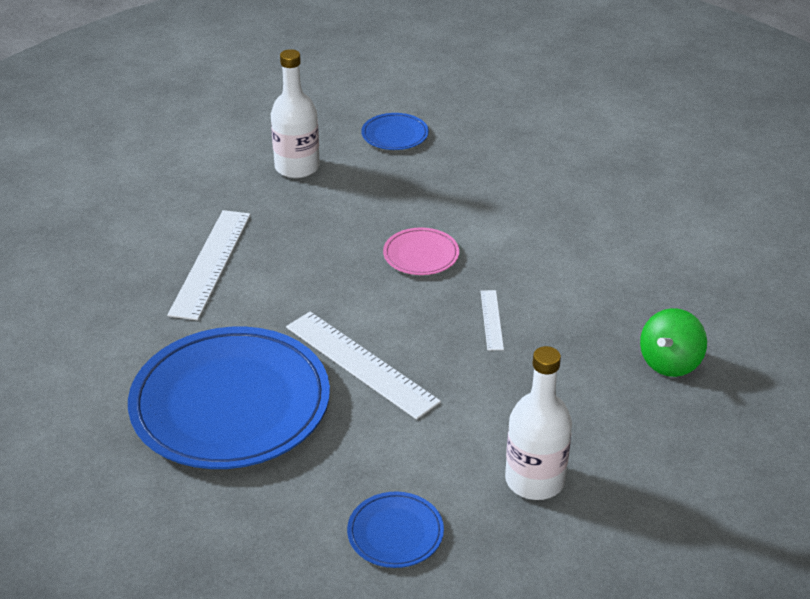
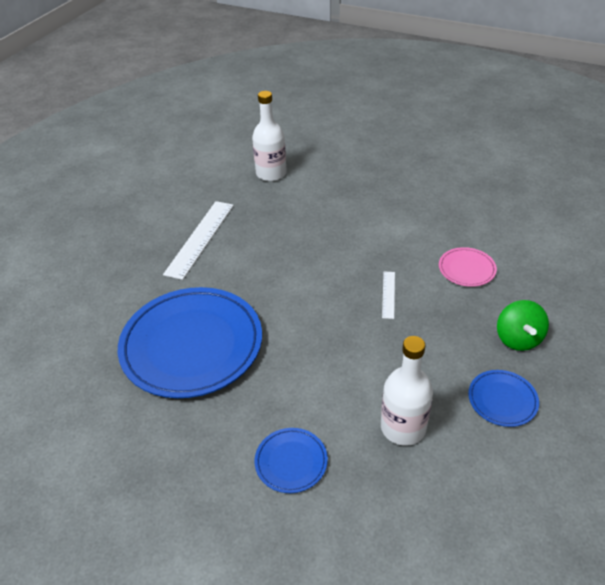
camera: 10 degrees right, 5 degrees up
(361, 364) = (289, 321): white ruler -> none
(395, 135) = (341, 154): blue plate -> blue plate (502, 400)
(421, 255) = (345, 242): pink plate -> pink plate (466, 269)
(669, 363) = (518, 339): green spinning top -> green spinning top turned 45 degrees counterclockwise

